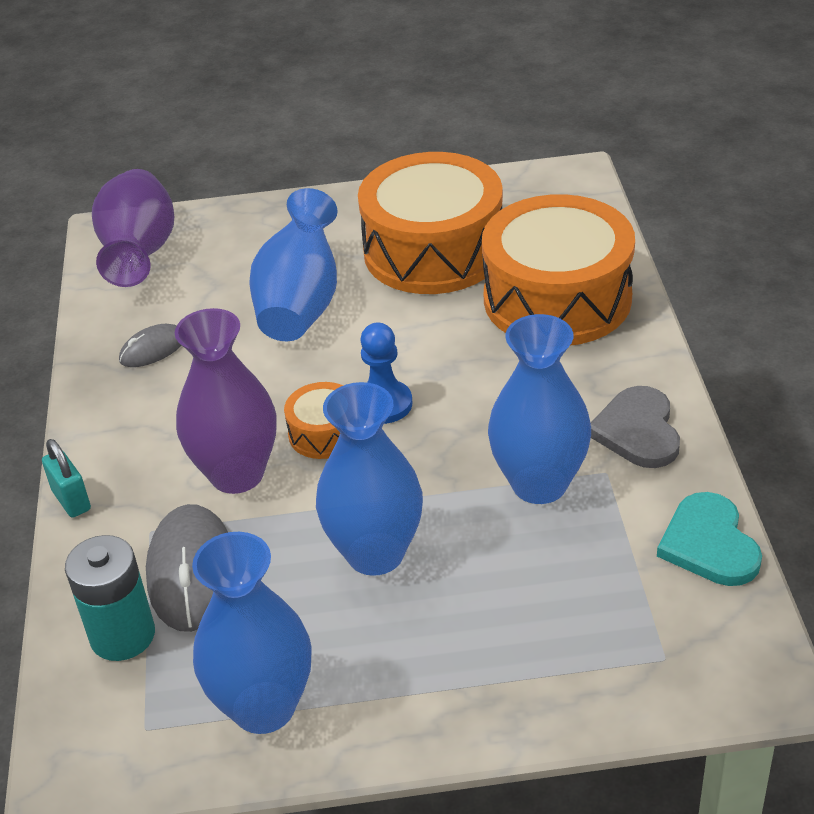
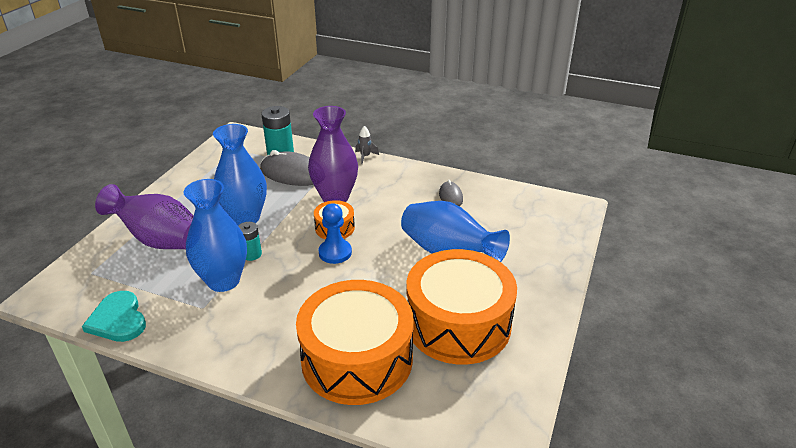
camera: 115 degrees right, 5 degrees down
(71, 500) = (365, 156): turquoise padlock -> grey rocket
(140, 255) = (543, 211): purple vase -> purple vase (158, 240)
(264, 707) = (210, 172): blue vase -> none
(459, 489) = (251, 254): none -> turquoise battery
(637, 431) = (213, 334): grey heart -> none
(709, 544) = (118, 319): turquoise heart -> turquoise heart turned 135 degrees counterclockwise

